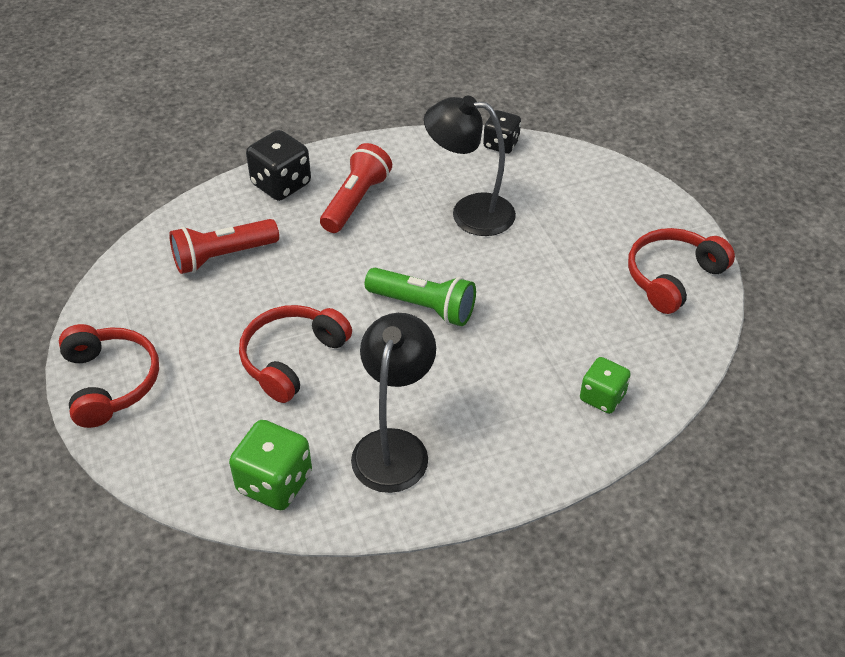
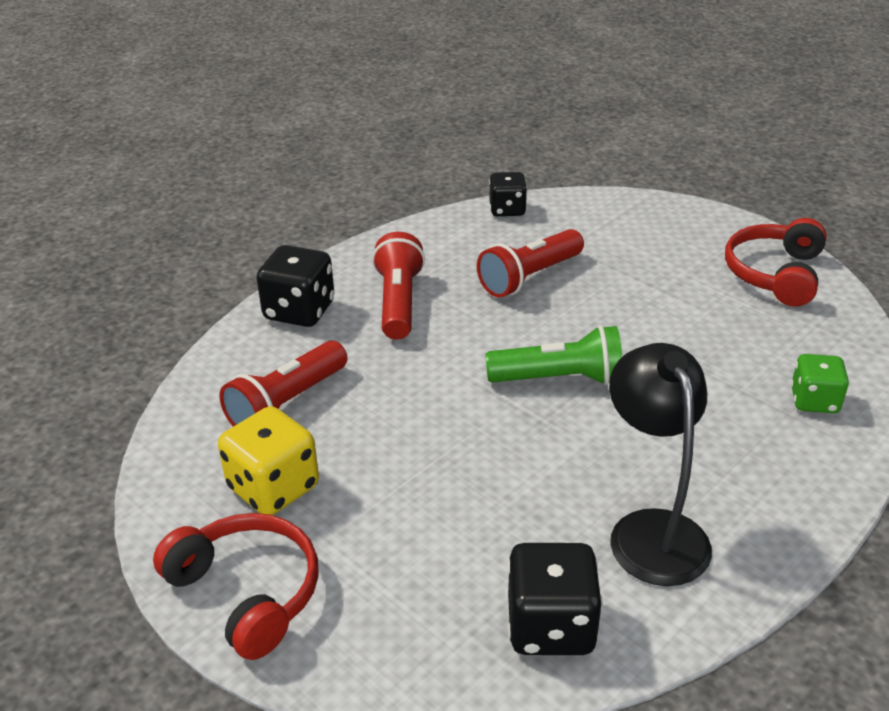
camera: 25 degrees left, 10 degrees down
(173, 316) = (273, 487): none -> yellow dice
(274, 482) = (550, 626): green dice -> black dice
(292, 358) = (457, 481): red headphones -> none
(469, 212) = (529, 277): black lamp -> red flashlight

